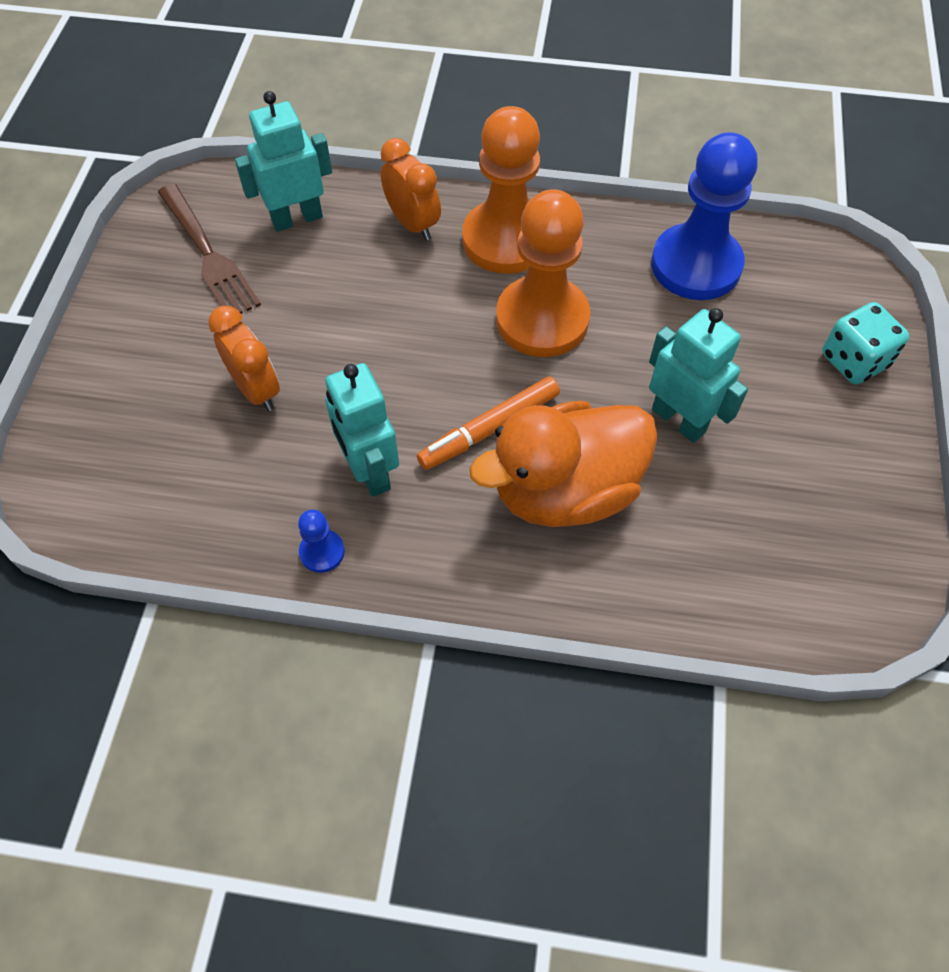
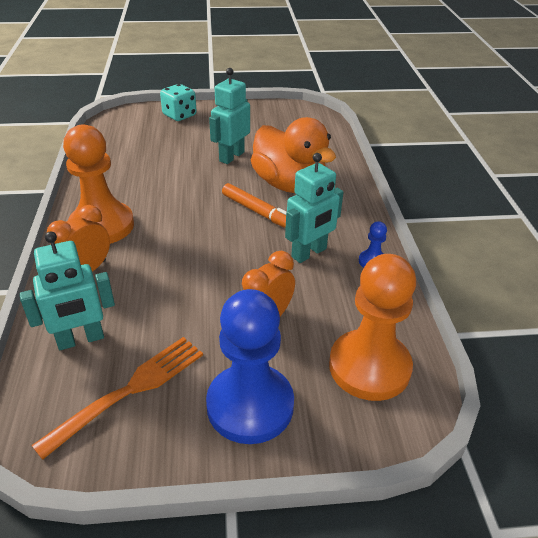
camera: 105 degrees left, 20 degrees down
(207, 254) = (128, 391): brown fork -> orange fork
(297, 218) = (81, 339): turquoise robot -> turquoise robot turned 75 degrees counterclockwise
(542, 319) = (171, 204): orange pawn -> orange pawn (369, 367)
(696, 265) = (119, 157): blue pawn -> blue pawn (250, 405)

